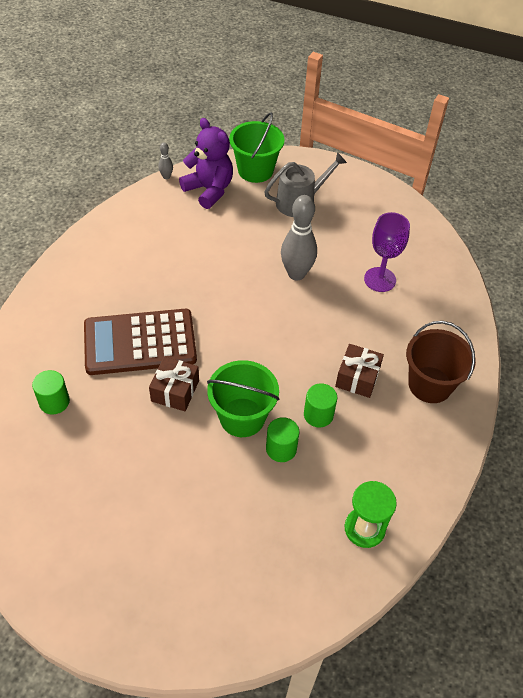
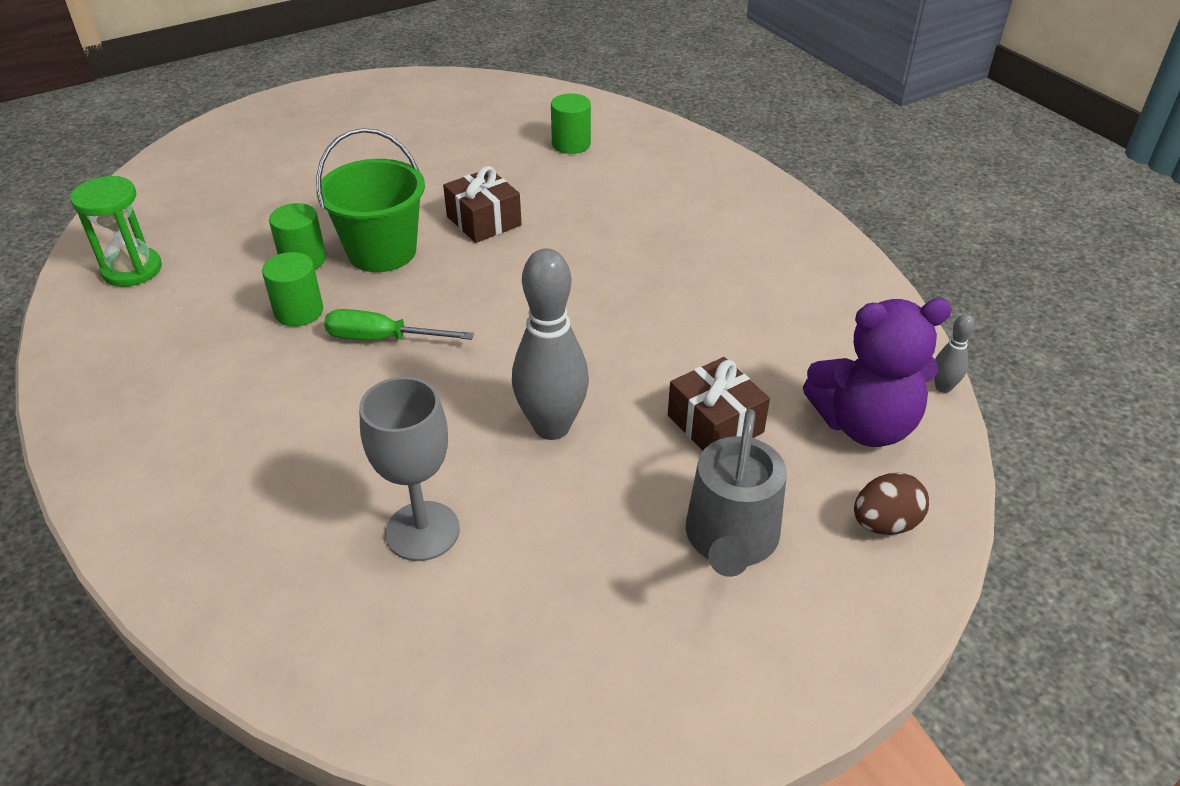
camera: 130 degrees right, 10 degrees down
(140, 342) = (588, 224): brown calculator -> none
(255, 170) = (884, 523): green bucket -> brown egg
(303, 365) = (382, 339): none -> green screwdriver
(357, 377) = (295, 379): brown gift -> brown gift (715, 423)
(380, 279) = (422, 531): purple goblet -> grey goblet
(430, 384) = (178, 449): brown bucket -> none

